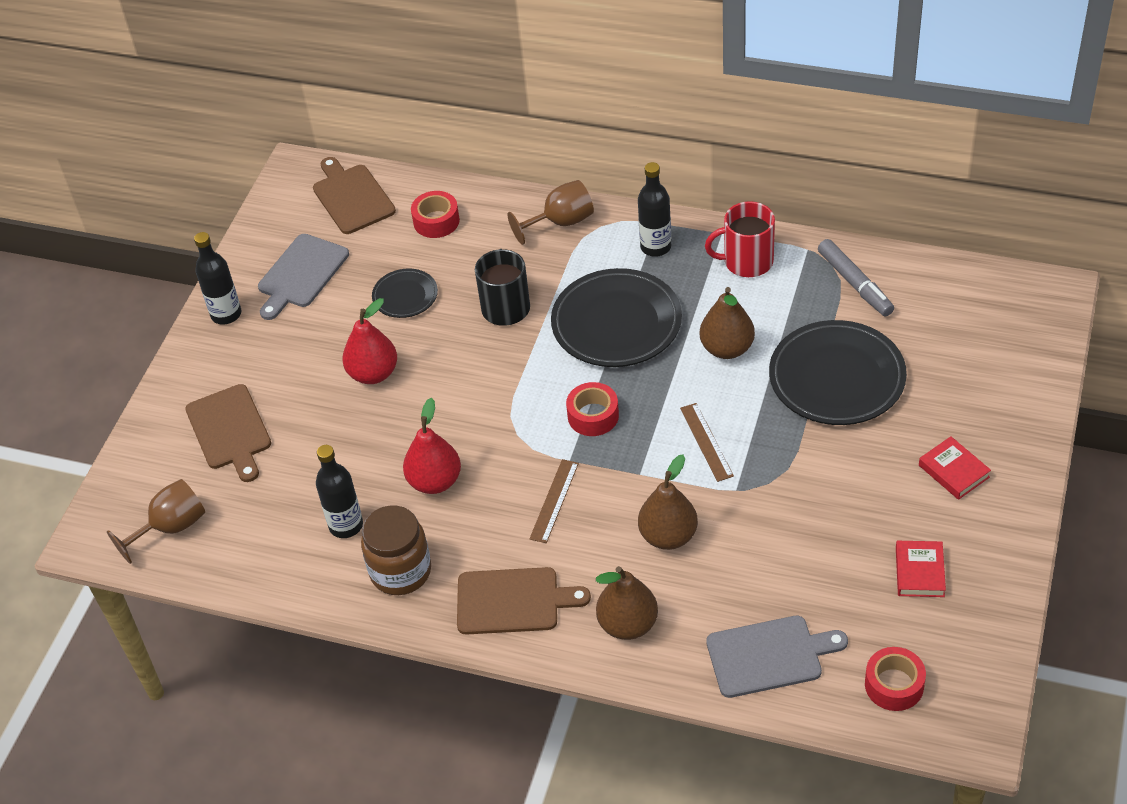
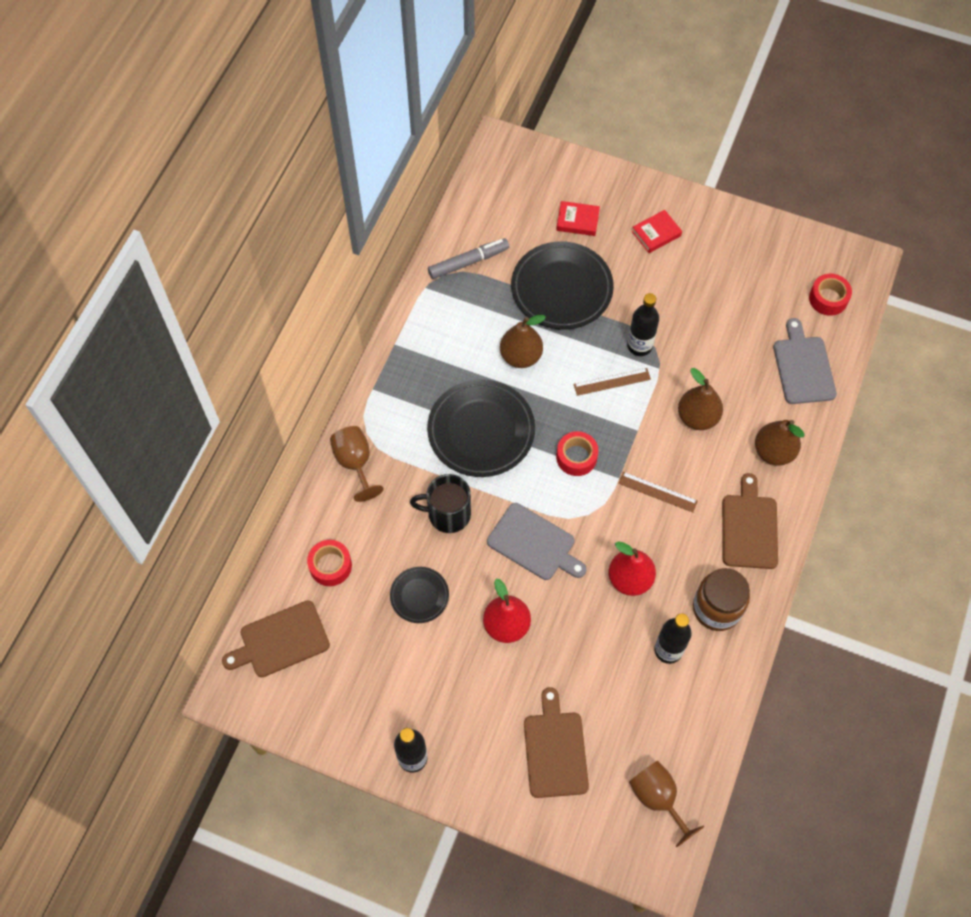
camera: 90 degrees left, 15 degrees up
(230, 430) = (555, 750): brown cutting board -> brown cutting board turned 75 degrees counterclockwise
(301, 274) = (373, 688): grey cutting board -> grey cutting board (534, 543)
(655, 247) = (400, 393): black bottle -> black bottle (639, 346)
(747, 261) = (430, 330): red mug -> none
(919, 572) = (739, 269): red book -> red book (577, 221)

